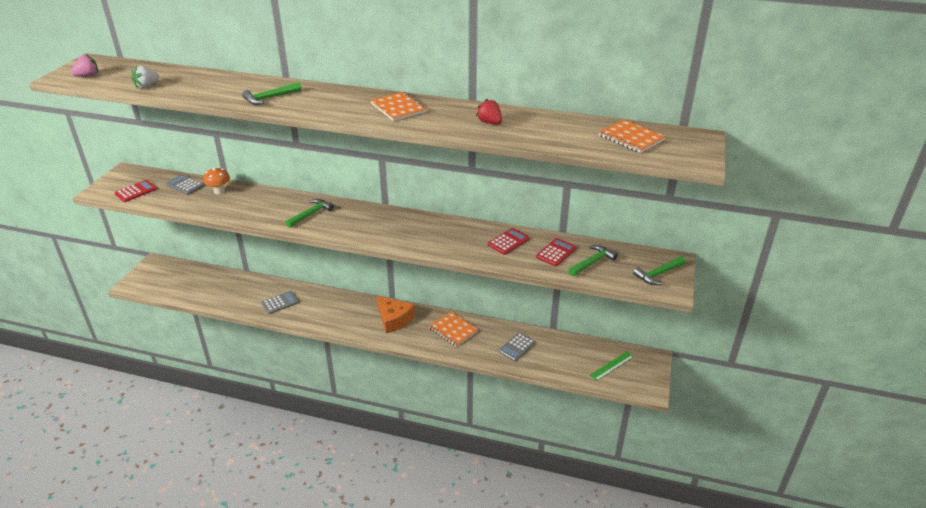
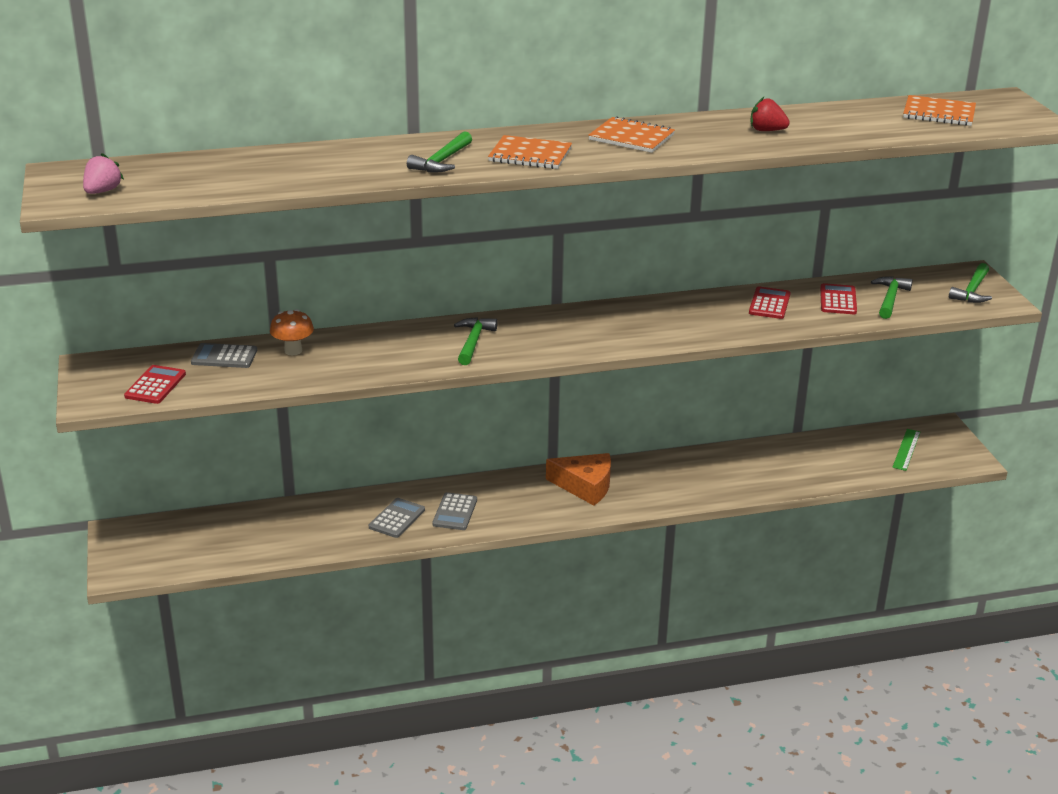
camera: 30 degrees left, 5 degrees down
(147, 86) = (228, 184): white strawberry -> none
(453, 330) = (677, 473): orange notebook -> orange notebook (530, 155)
(517, 347) = (777, 466): grey calculator -> grey calculator (455, 512)

